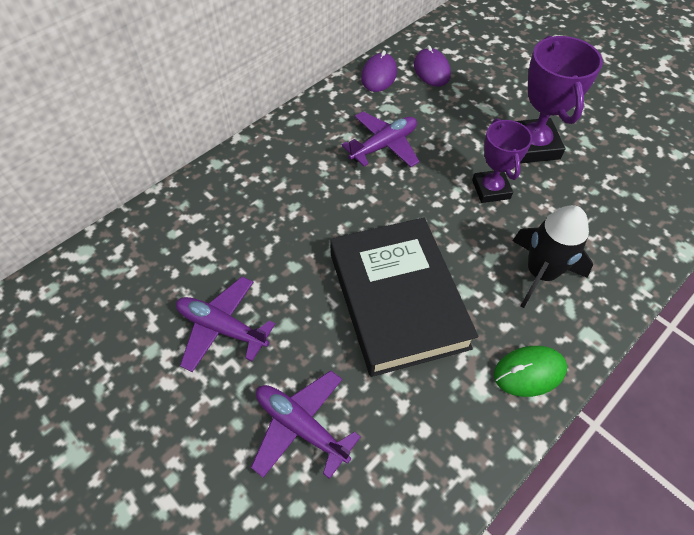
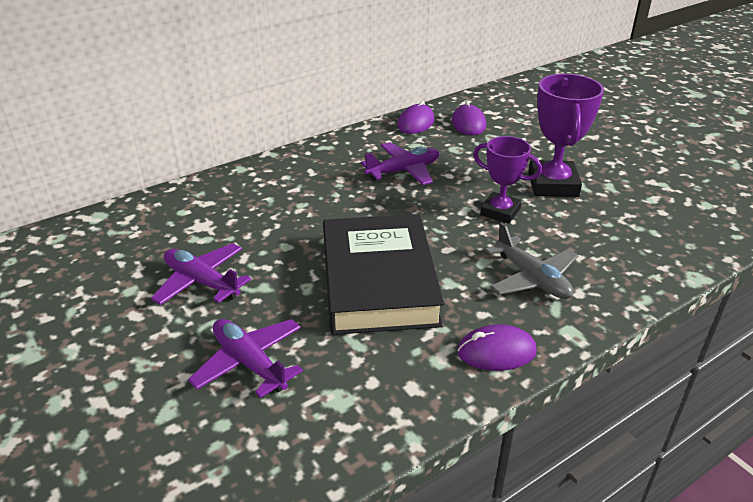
camera: 10 degrees right, 20 degrees down
(491, 189) = (500, 212): purple trophy -> purple trophy turned 60 degrees counterclockwise
(529, 372) = (496, 352): green mouse -> purple mouse
(540, 273) = (532, 278): black rocket -> grey plane

